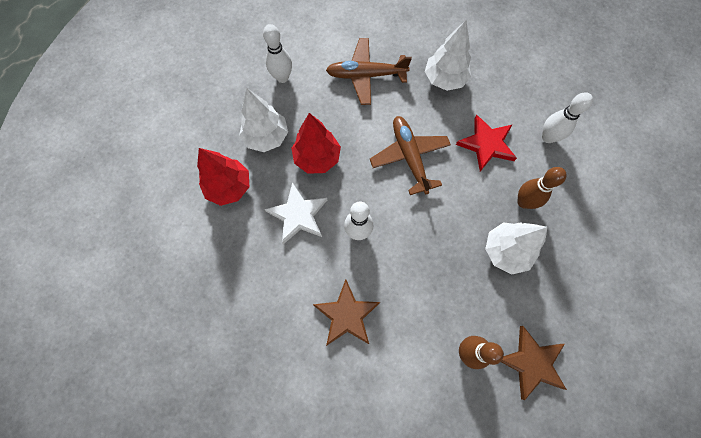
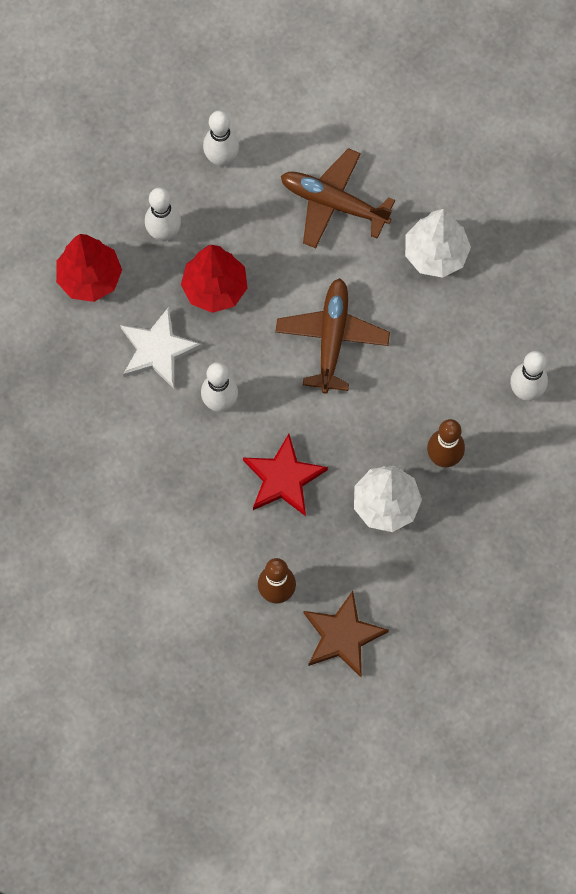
camera: 25 degrees right, 0 degrees up
(266, 137) = (164, 233): white tree -> white bowling pin
(347, 315) = (159, 490): brown star -> none
(486, 144) = (440, 365): red star -> red star (283, 478)

